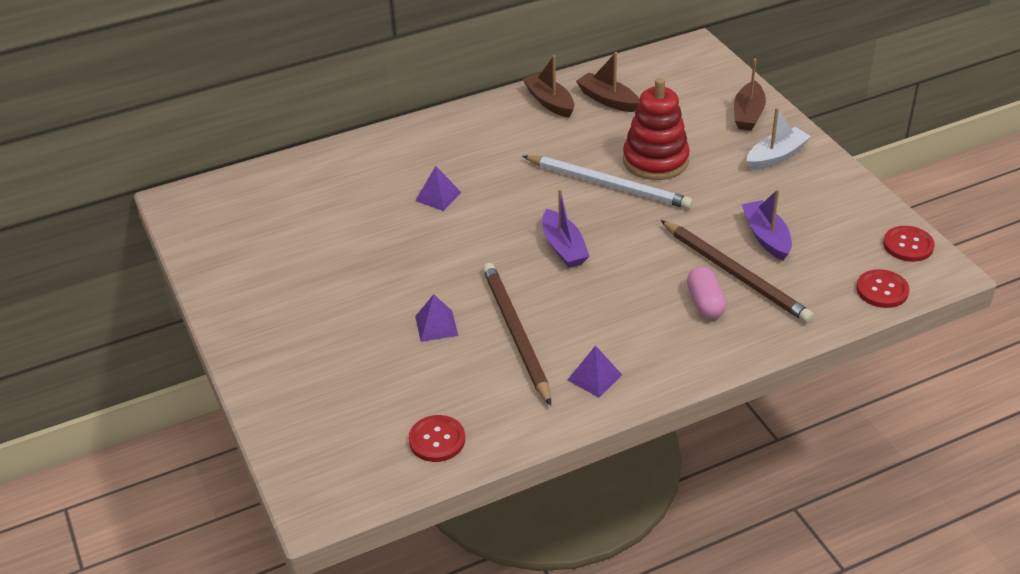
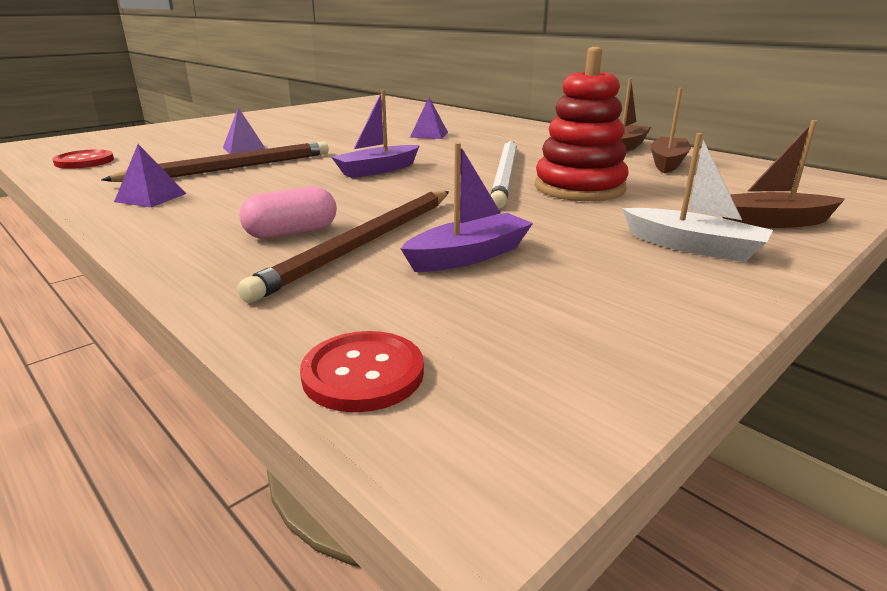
camera: 70 degrees right, 15 degrees down
(908, 245) = (554, 399): red button -> none

